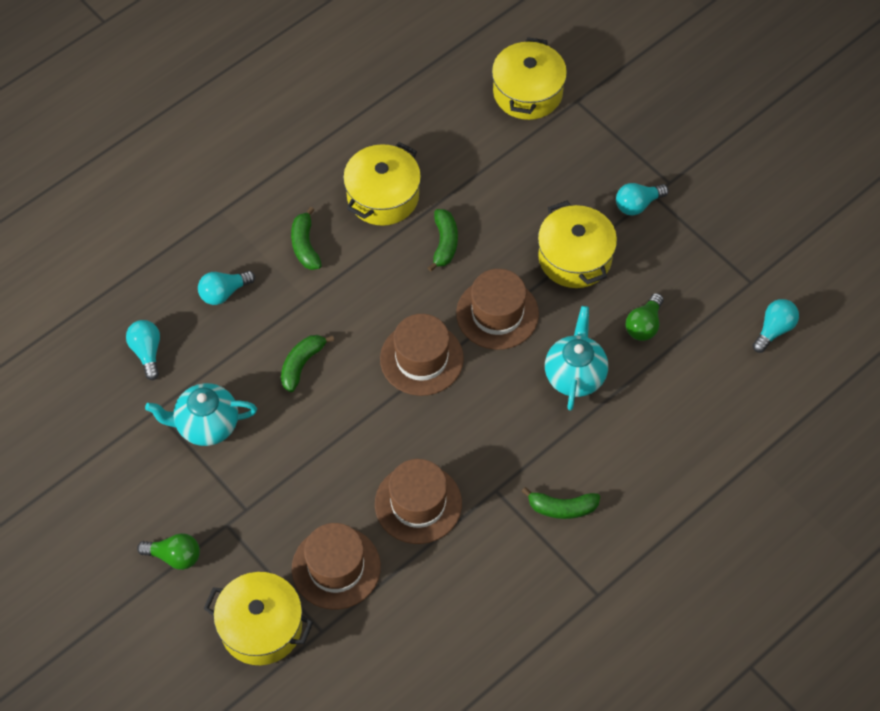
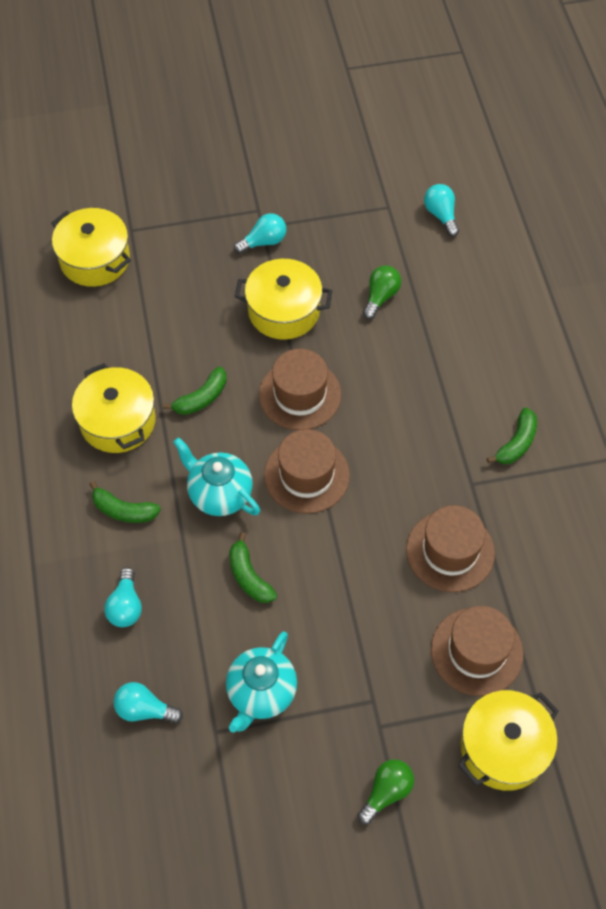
camera: 60 degrees left, 0 degrees up
(444, 243) = (201, 398): green banana -> green banana turned 105 degrees clockwise
(575, 375) = (396, 369): turquoise teapot -> turquoise teapot (219, 494)
(637, 204) = (263, 242): turquoise light bulb -> turquoise light bulb turned 120 degrees counterclockwise
(644, 325) = (380, 297): green light bulb -> green light bulb turned 120 degrees counterclockwise

